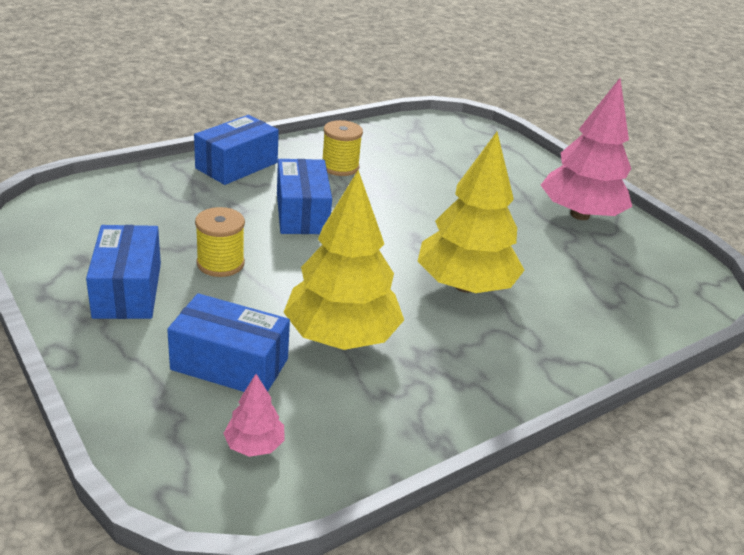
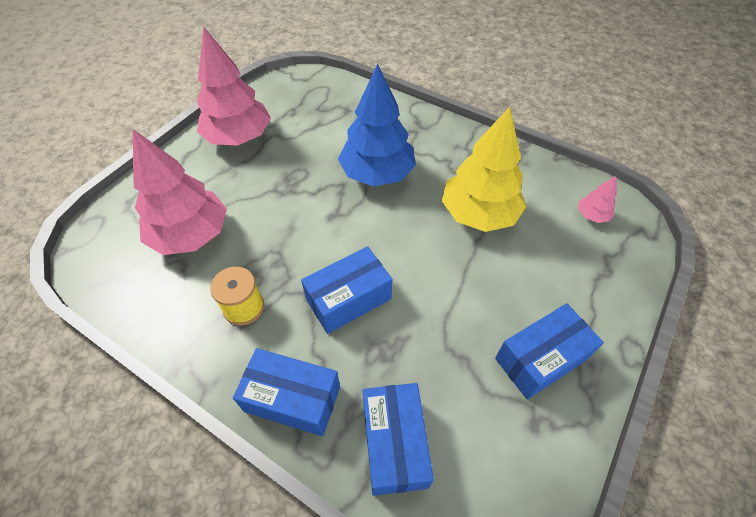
camera: 110 degrees left, 20 degrees up
(220, 263) = (461, 317): yellow spool -> none
(230, 364) = (550, 255): blue box -> blue box (394, 443)
(443, 163) = (191, 235): none -> pink tree
(464, 285) = (377, 173): yellow tree -> blue tree

